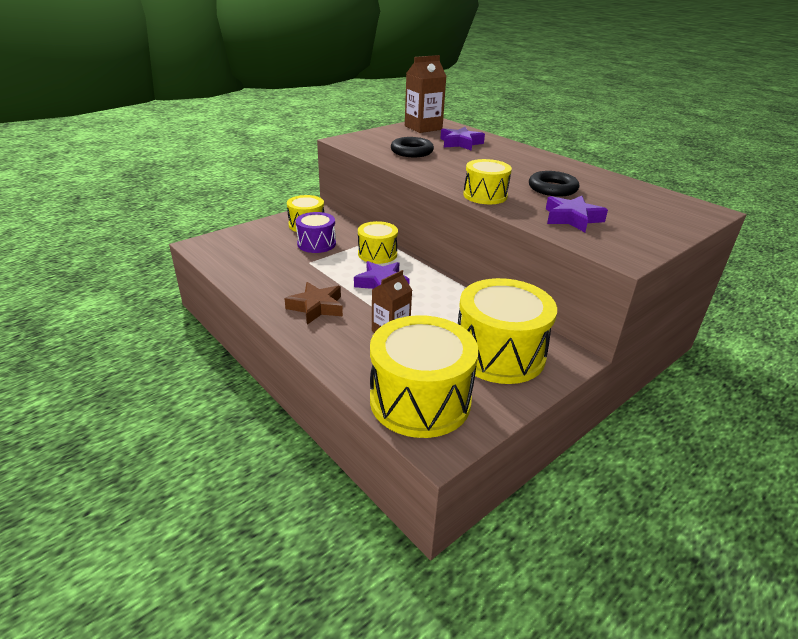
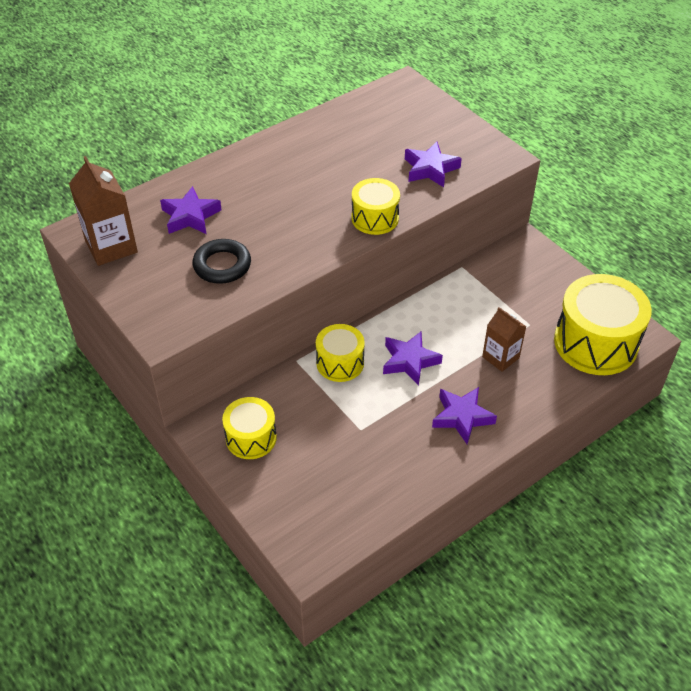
camera: 85 degrees left, 15 degrees up
(316, 244) = (310, 424): purple drum -> none
(316, 307) = (462, 417): brown star -> purple star
(499, 354) = (526, 286): yellow drum -> none
(552, 188) = (353, 166): black ring -> none

